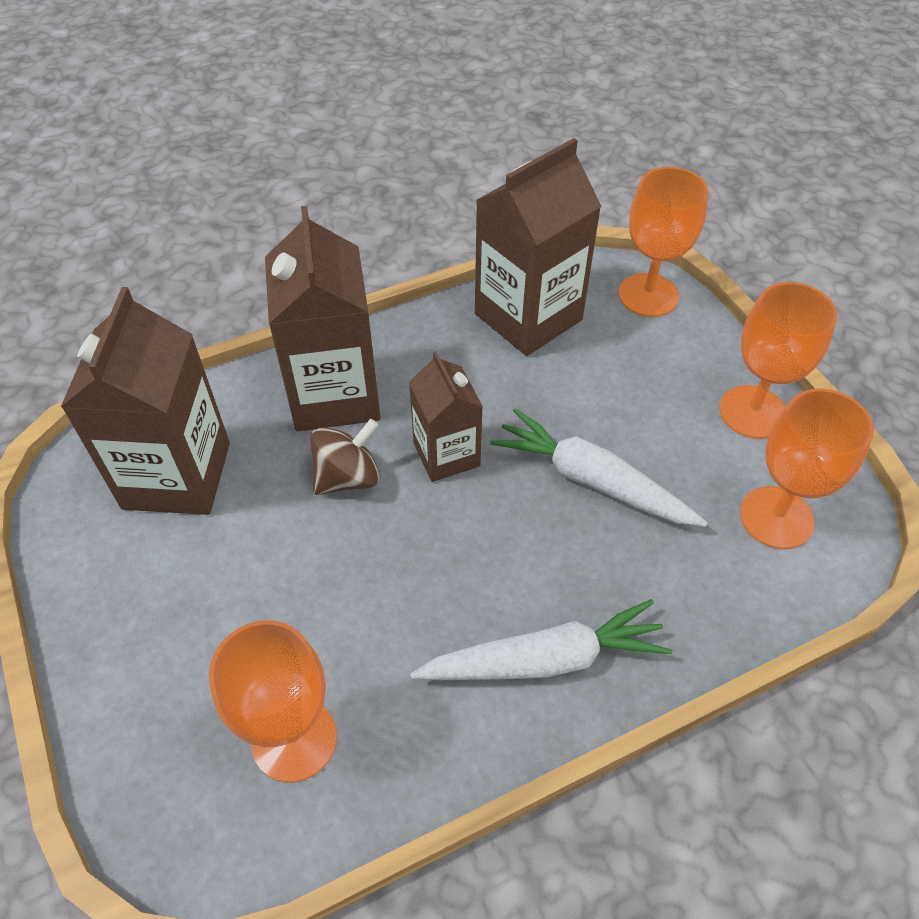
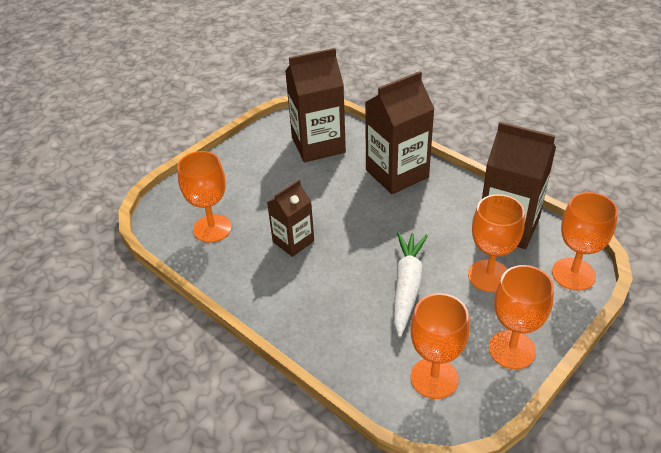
camera: 70 degrees right, 10 degrees down
(347, 477) = (350, 196): brown spinning top -> none
(446, 454) = (386, 225): brown carton -> brown carton (293, 241)
(545, 659) = (287, 298): white carrot -> none
(613, 378) = (489, 276): none -> orange goblet

